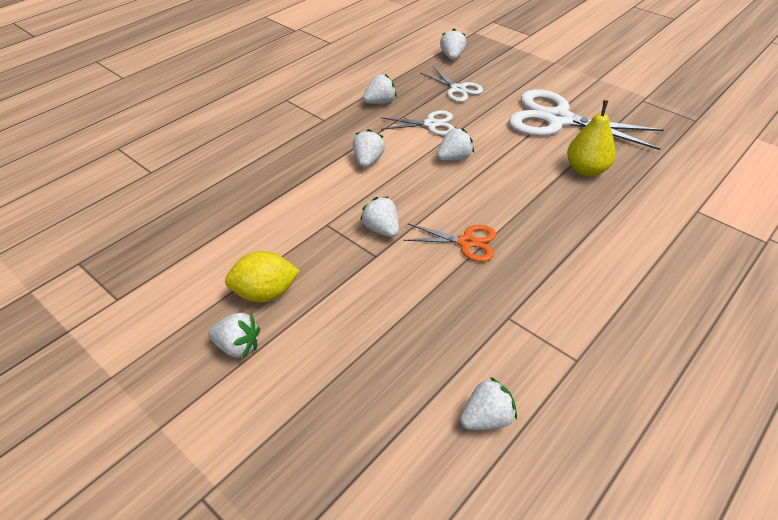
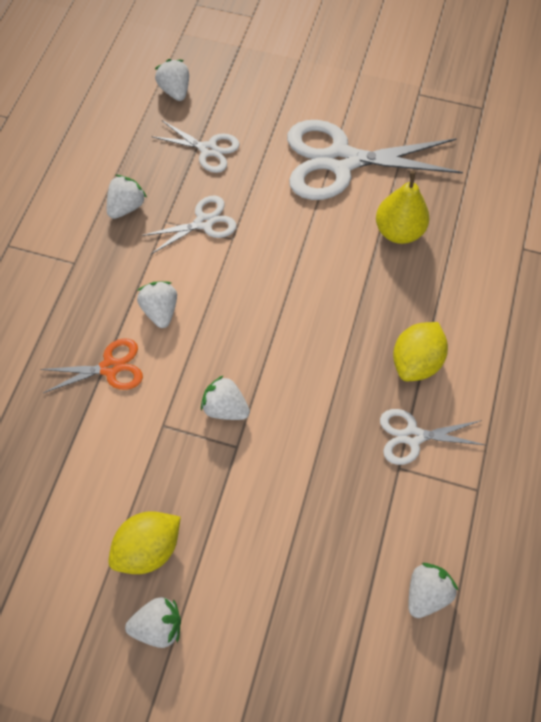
camera: 25 degrees left, 20 degrees up
(454, 158) = (254, 268): white strawberry -> none
(466, 242) = (320, 388): orange scissors -> orange scissors (110, 368)
(532, 300) = (412, 436): none -> white scissors
(560, 252) = (415, 361): none -> yellow lemon

